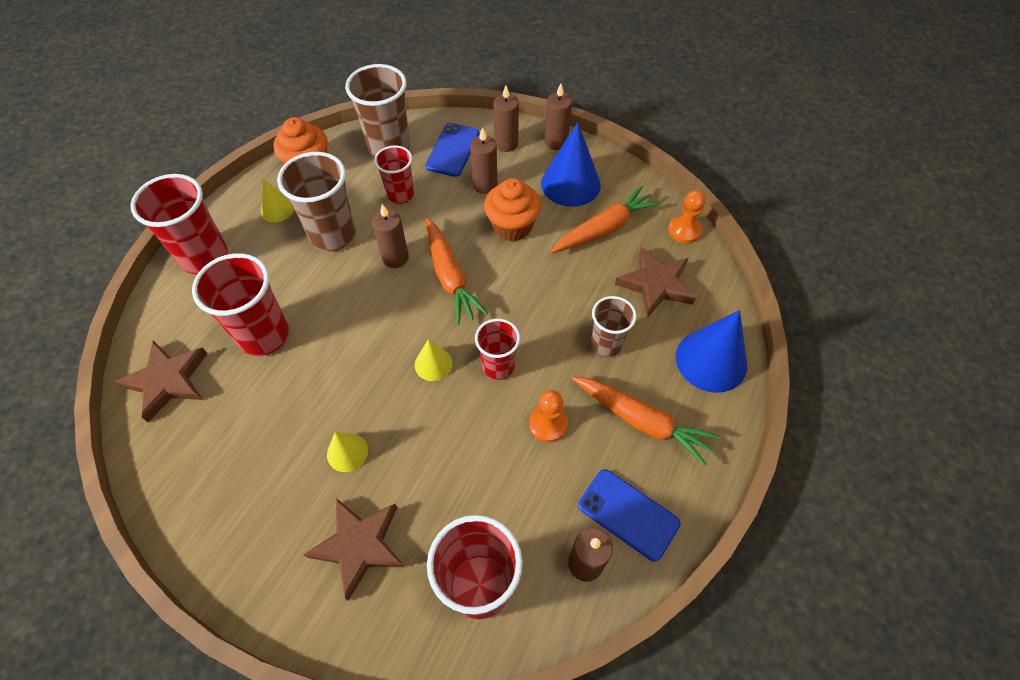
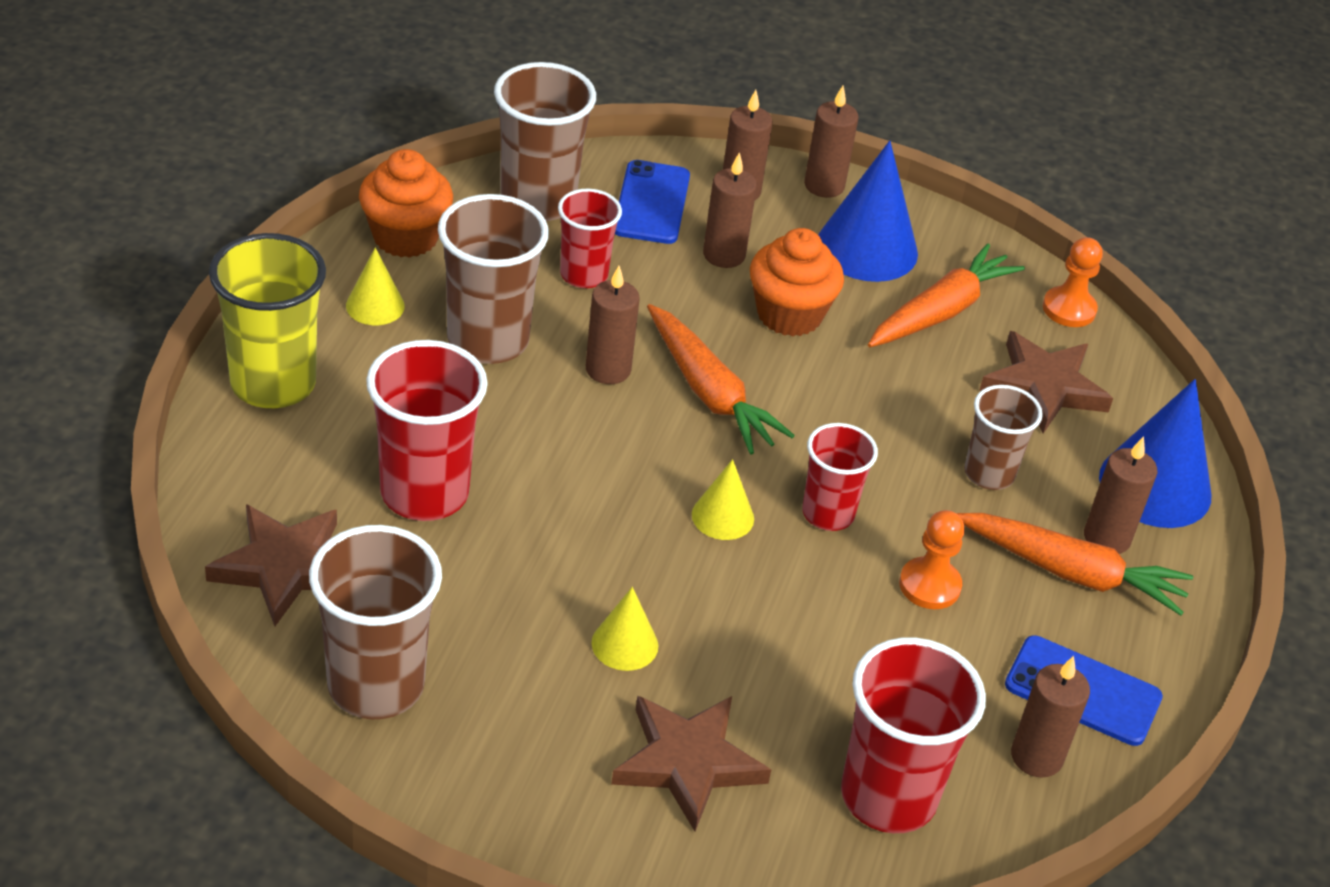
camera: 15 degrees left, 15 degrees down
(191, 469) = (376, 685): none -> brown cup
(204, 257) = (273, 383): red cup -> yellow cup
(671, 397) = (1107, 538): none -> brown candle

